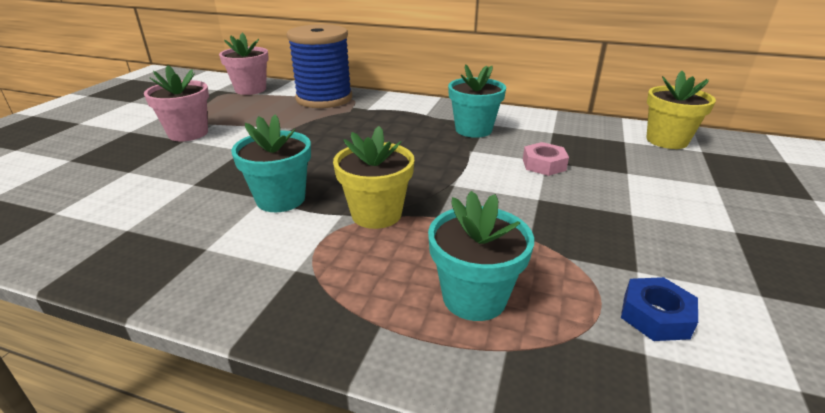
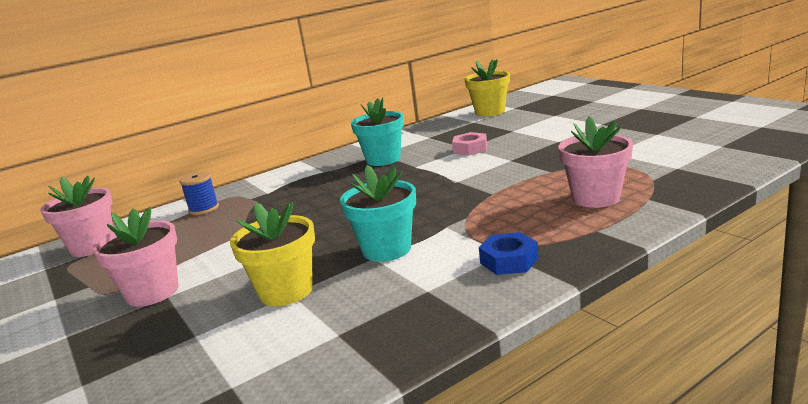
camera: 50 degrees left, 10 degrees down
(324, 98) = (204, 209): blue spool -> blue spool, size x0.44
(376, 214) = (463, 213): yellow flower pot -> yellow flower pot (286, 291)
(474, 297) = (596, 198): turquoise flower pot -> pink flower pot
(655, 316) = (652, 158): blue nut -> blue nut (509, 261)

